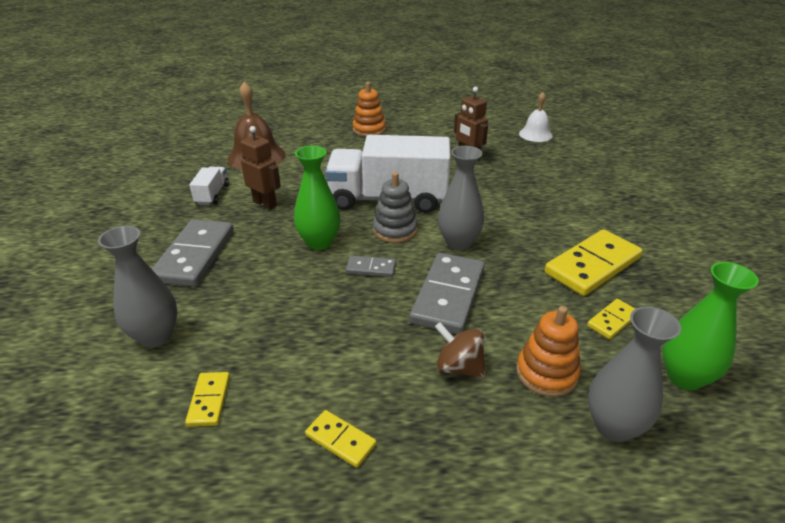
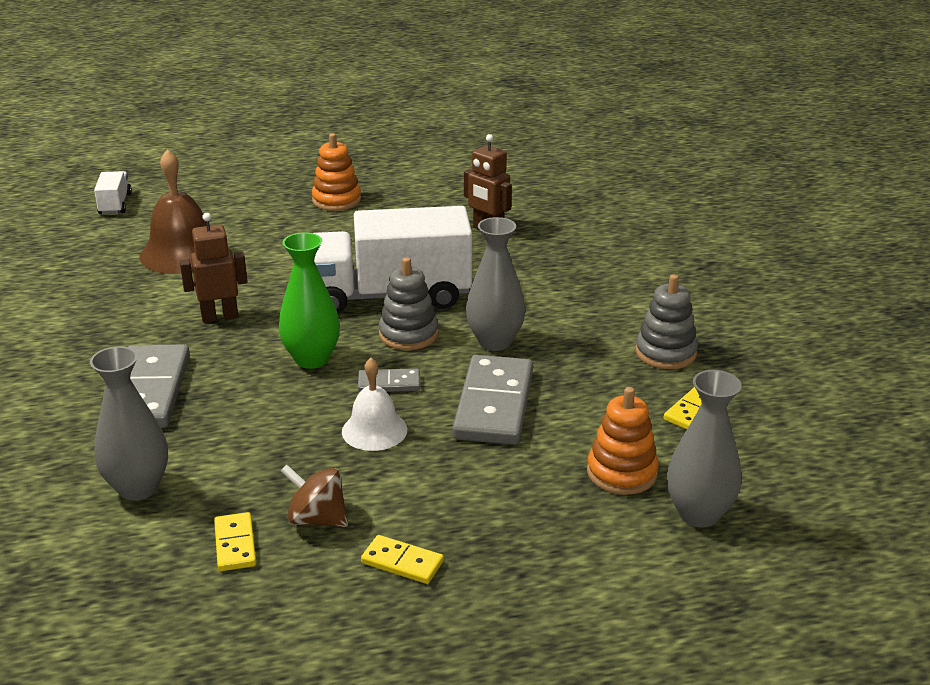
camera: 10 degrees left, 5 degrees down
(212, 194) = (138, 311): white truck -> white truck (115, 204)
(265, 203) = (219, 317): brown robot -> brown robot turned 45 degrees counterclockwise
(459, 367) = (521, 478): brown spinning top -> brown spinning top (317, 519)
(535, 134) = (576, 189): white bell -> white bell (374, 430)
(592, 265) = (665, 353): yellow domino -> grey stacking toy
(684, 377) = (773, 459): green vase -> none

